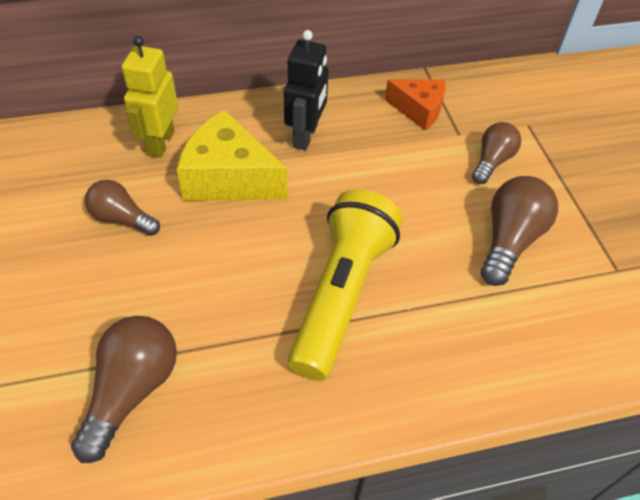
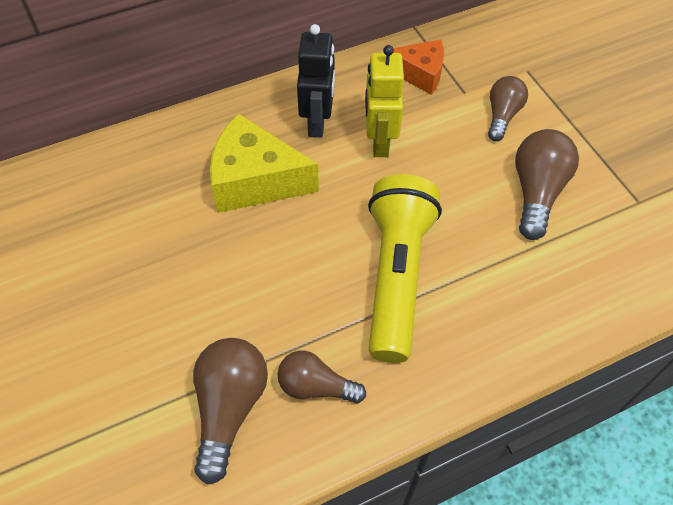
camera: 10 degrees left, 5 degrees up
(122, 219) = (163, 243): brown light bulb -> brown light bulb (316, 386)
(160, 143) = (175, 156): yellow robot -> yellow robot (379, 142)

